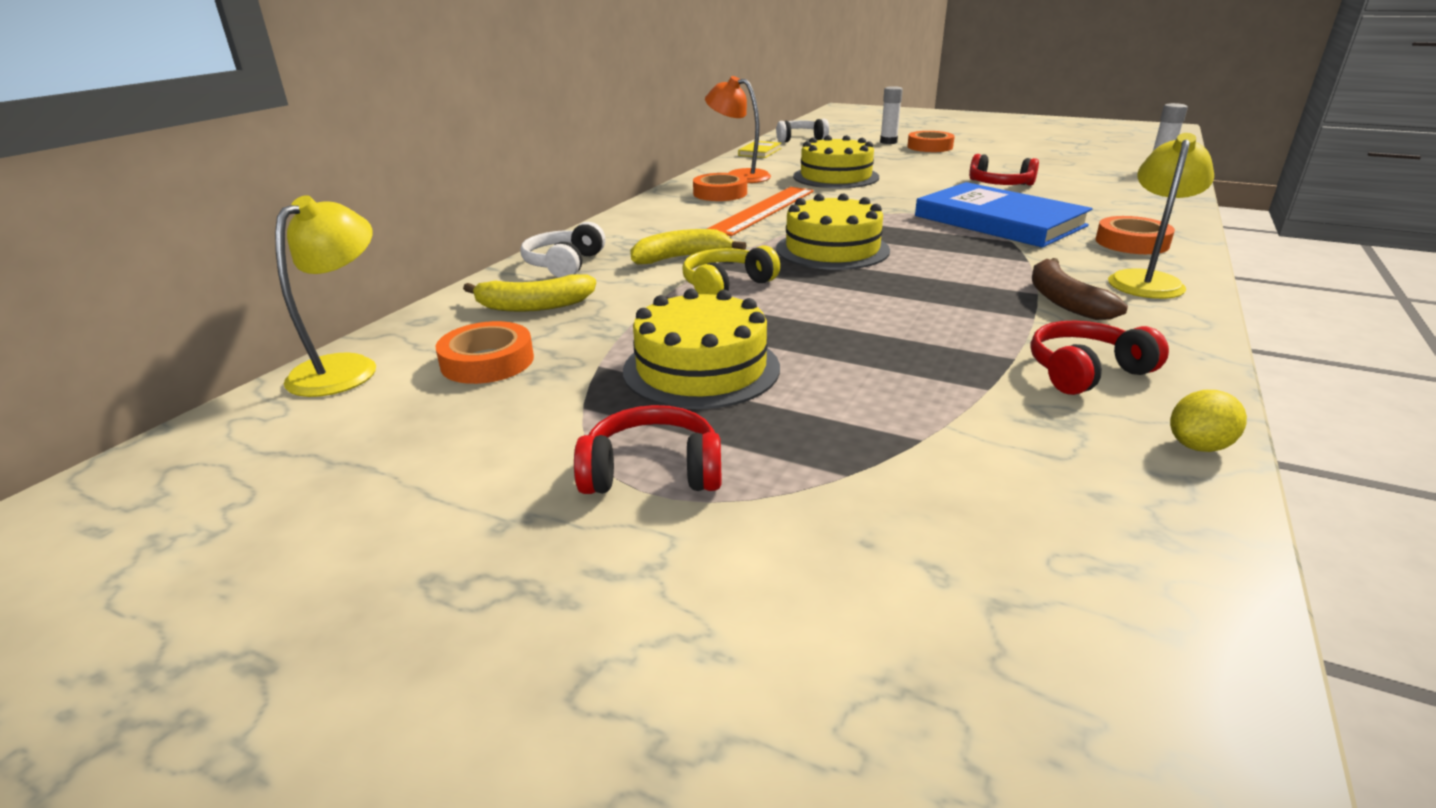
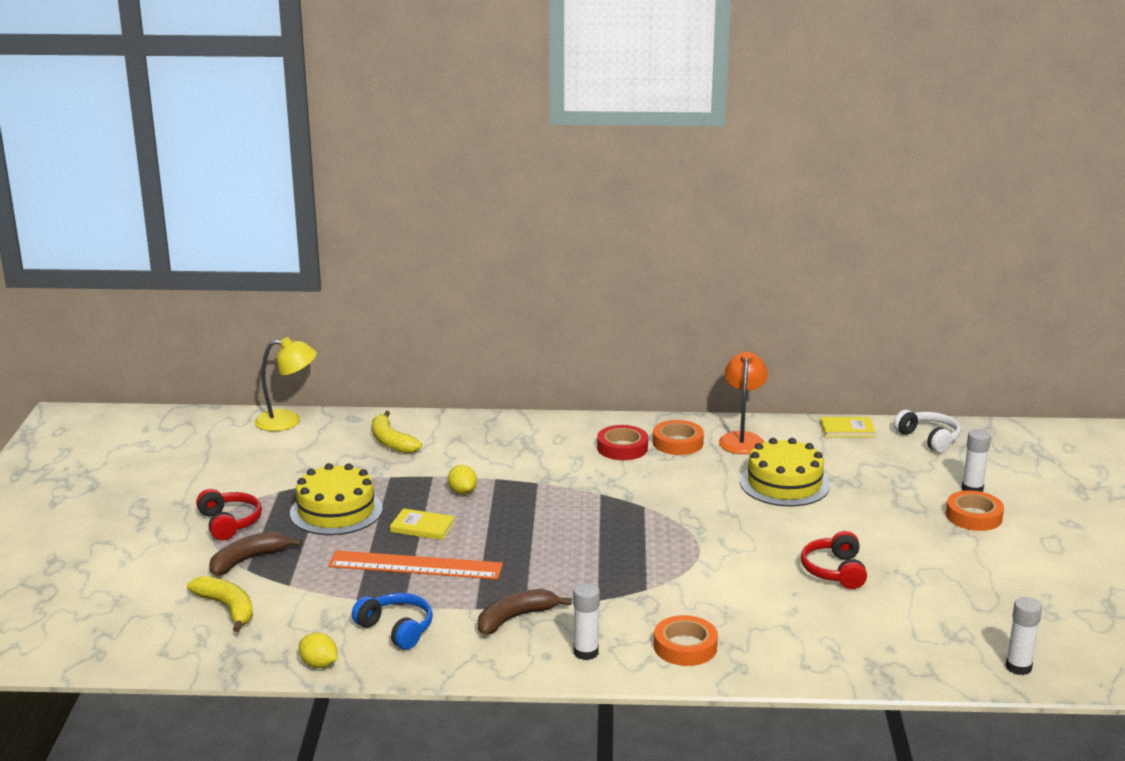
camera: 65 degrees right, 5 degrees down
(487, 361) = (313, 452): orange tape -> none
(564, 264) = (465, 430): white headphones -> none
(681, 258) = (505, 465): yellow banana -> yellow banana (227, 608)
(705, 211) = (622, 448): none -> red tape
(726, 286) = (462, 492): yellow headphones -> yellow lemon
(763, 210) = (644, 471): orange ruler -> orange ruler (415, 565)
(801, 319) = (422, 527): none -> yellow book
(812, 469) = (248, 560): none -> brown banana
(832, 249) = (565, 516): yellow cake -> none
(999, 221) = (701, 579): blue book -> none
(1085, 372) = (396, 629): red headphones -> blue headphones
(1146, 280) = (586, 652): yellow lamp -> white glue stick

